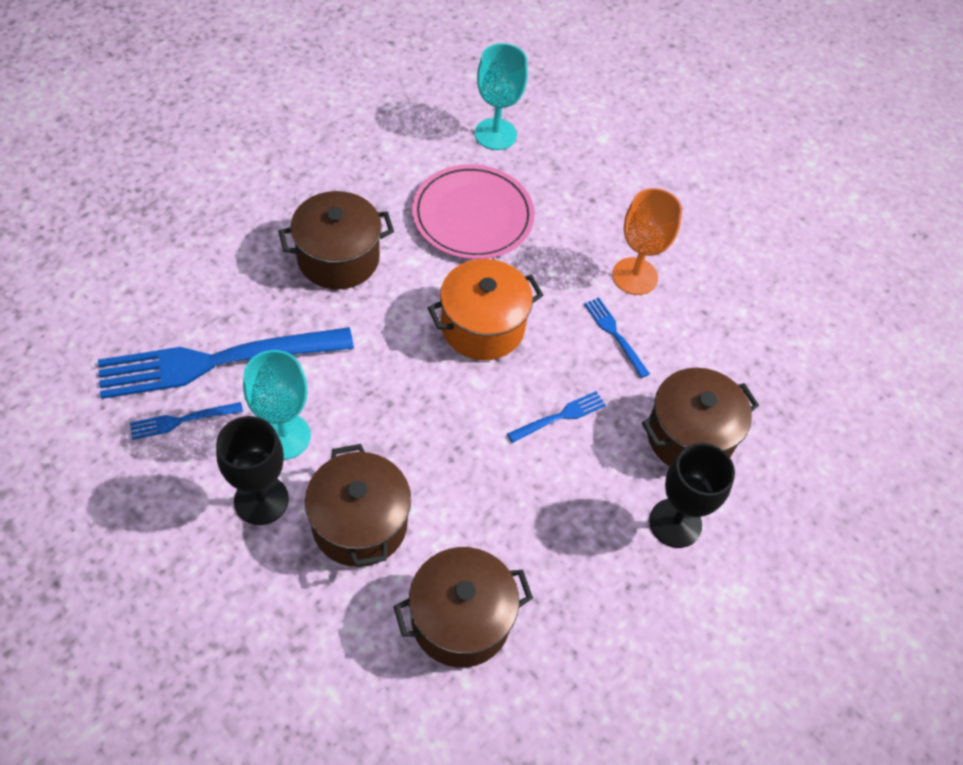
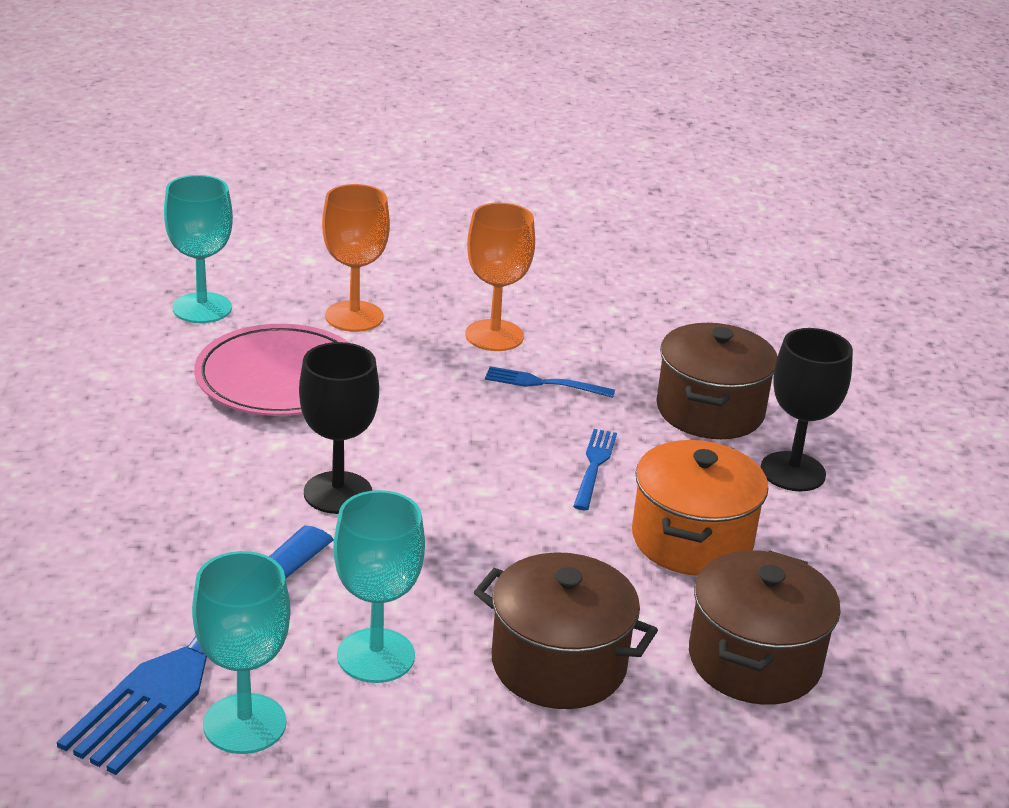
camera: 45 degrees left, 25 degrees down
(181, 421) = (244, 724): blue fork -> turquoise goblet
(261, 500) = (438, 720): black goblet -> black goblet (338, 493)
(338, 258) = (196, 487): brown pot -> none
(482, 326) = (424, 449): orange pot -> orange pot (692, 539)
(571, 201) = (354, 316): none -> orange goblet

